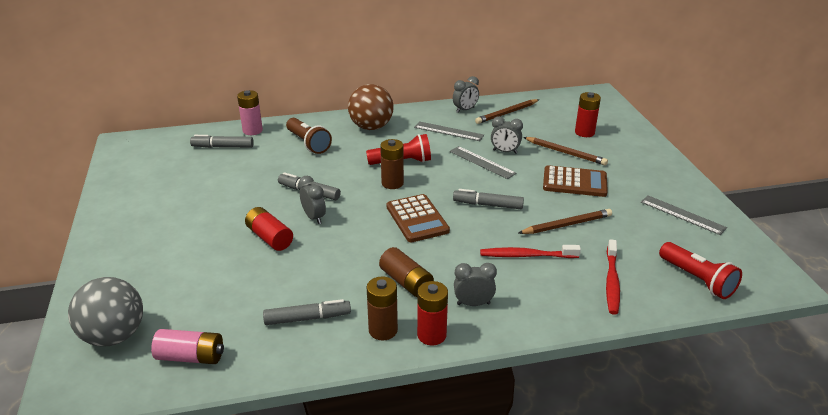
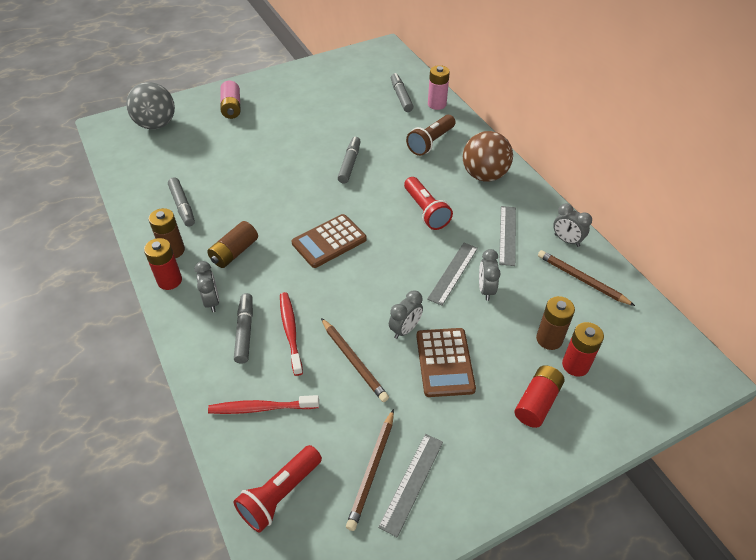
camera: 75 degrees right, 15 degrees up
(191, 357) = (139, 163): pink battery -> pink battery (231, 107)
(270, 238) = (277, 160): red battery -> red battery (537, 402)
(314, 217) = (312, 176): grey clock -> grey clock (405, 329)
(392, 183) = (384, 212): brown battery -> brown battery (549, 339)
(488, 205) = (370, 289): grey marker -> grey marker (245, 331)
(565, 153) = (511, 348): brown pencil -> brown pencil (372, 470)

